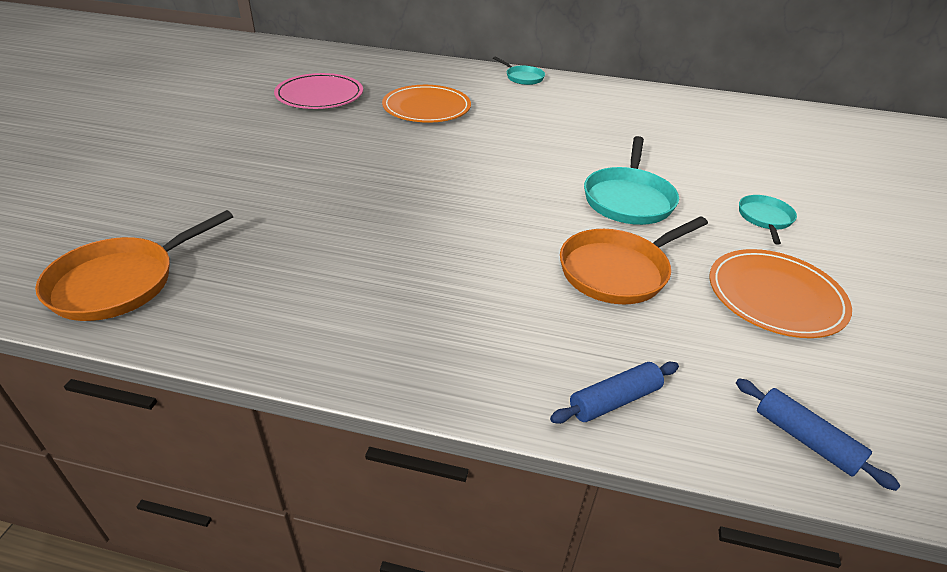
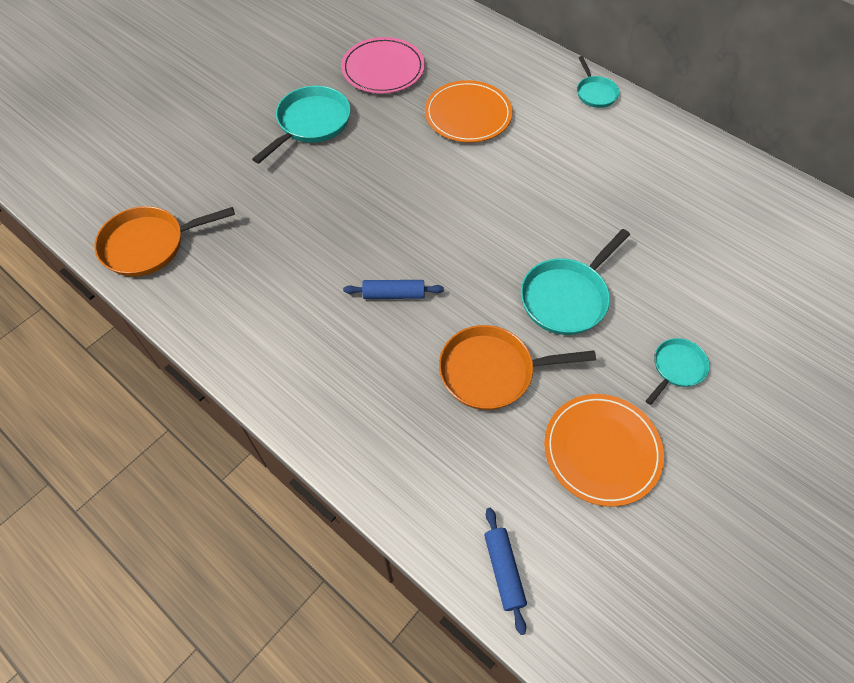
camera: 30 degrees right, 20 degrees up
(270, 142) = (311, 123): none -> turquoise pan
(614, 400) = (398, 480): blue rolling pin -> blue rolling pin (394, 294)

